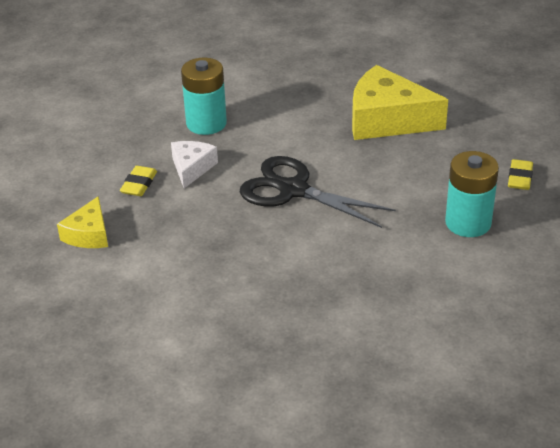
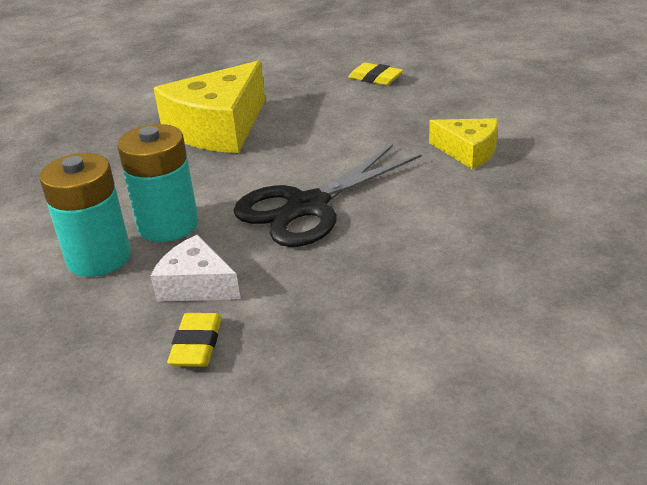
camera: 70 degrees left, 5 degrees down
(89, 234) = (294, 422): yellow cheese -> yellow cheese (468, 151)
(139, 184) = (197, 345): yellow eraser -> yellow eraser turned 60 degrees clockwise
(468, 223) = (432, 112): turquoise battery -> turquoise battery (168, 225)

